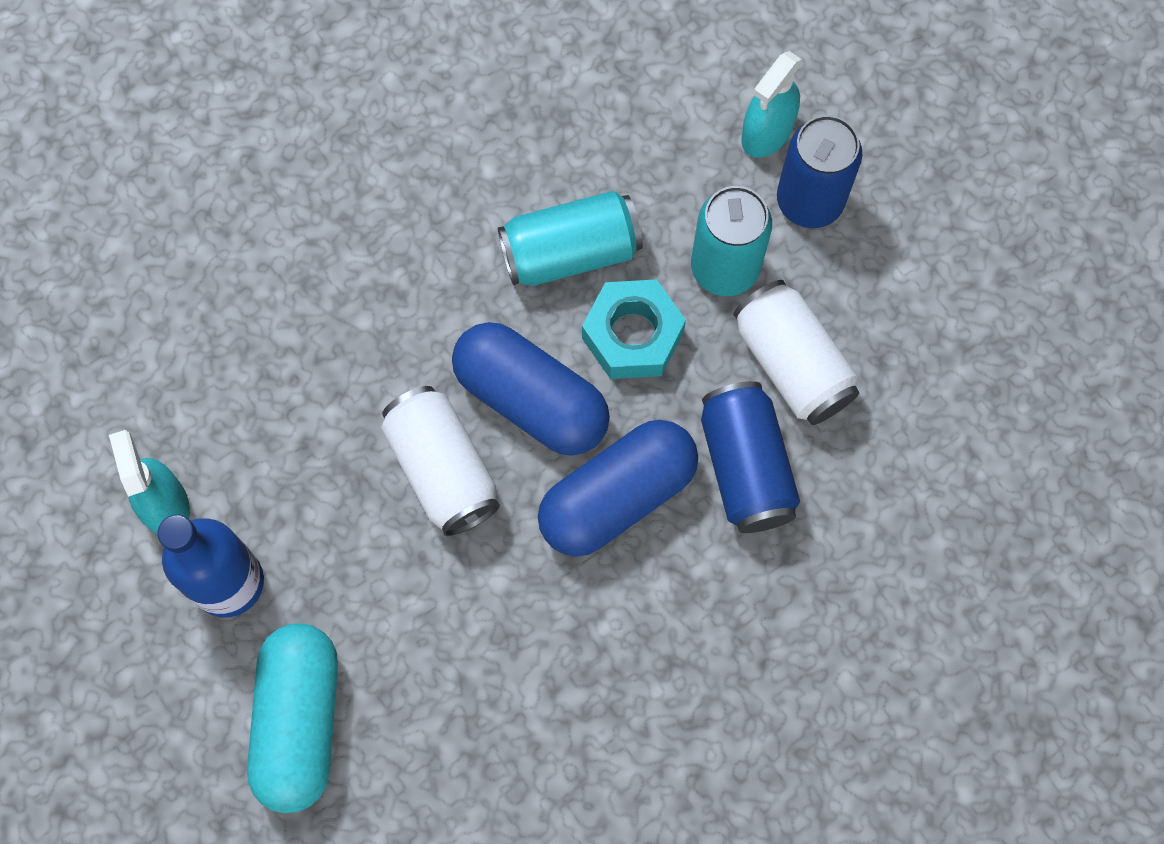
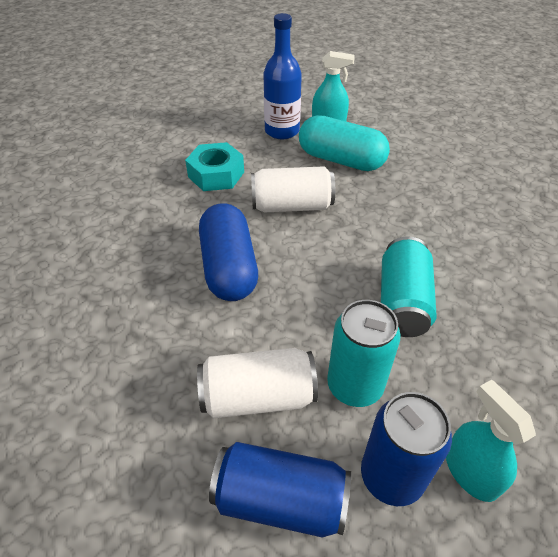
camera: 115 degrees right, 25 degrees down
(299, 721) = (206, 134): turquoise capsule -> turquoise capsule (341, 160)
(531, 399) = (311, 251): blue capsule -> none
(633, 335) = (328, 312): turquoise nut -> turquoise nut (216, 174)
(745, 467) = (203, 336): blue can -> blue can (280, 500)

